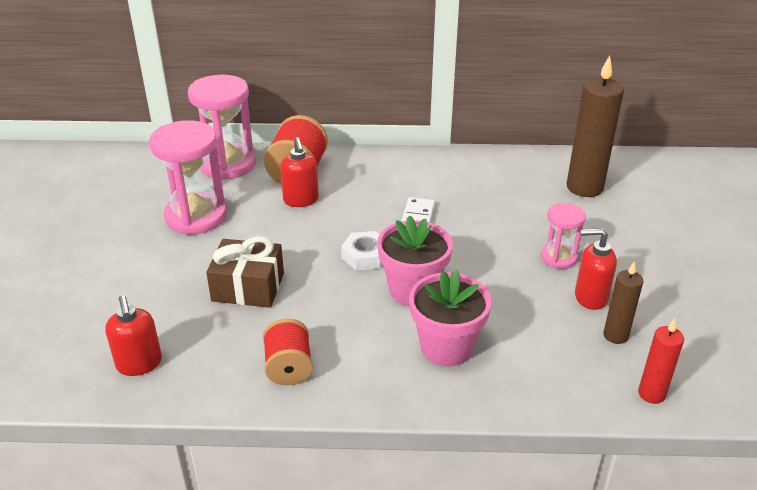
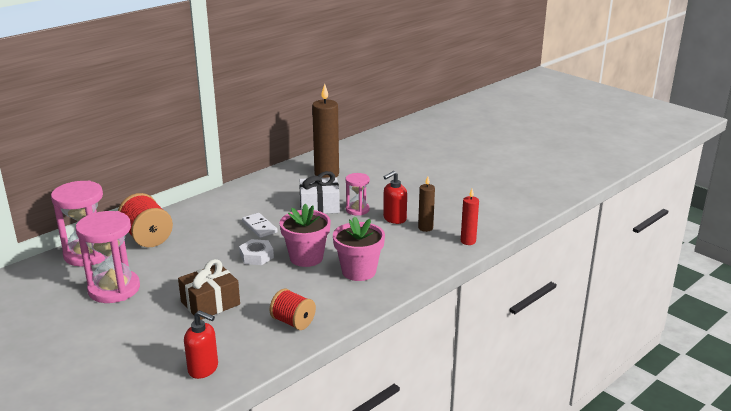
camera: 45 degrees left, 10 degrees down
(301, 200) = (173, 249): red soap dispenser -> none
(519, 227) = (319, 206): none -> white gift

